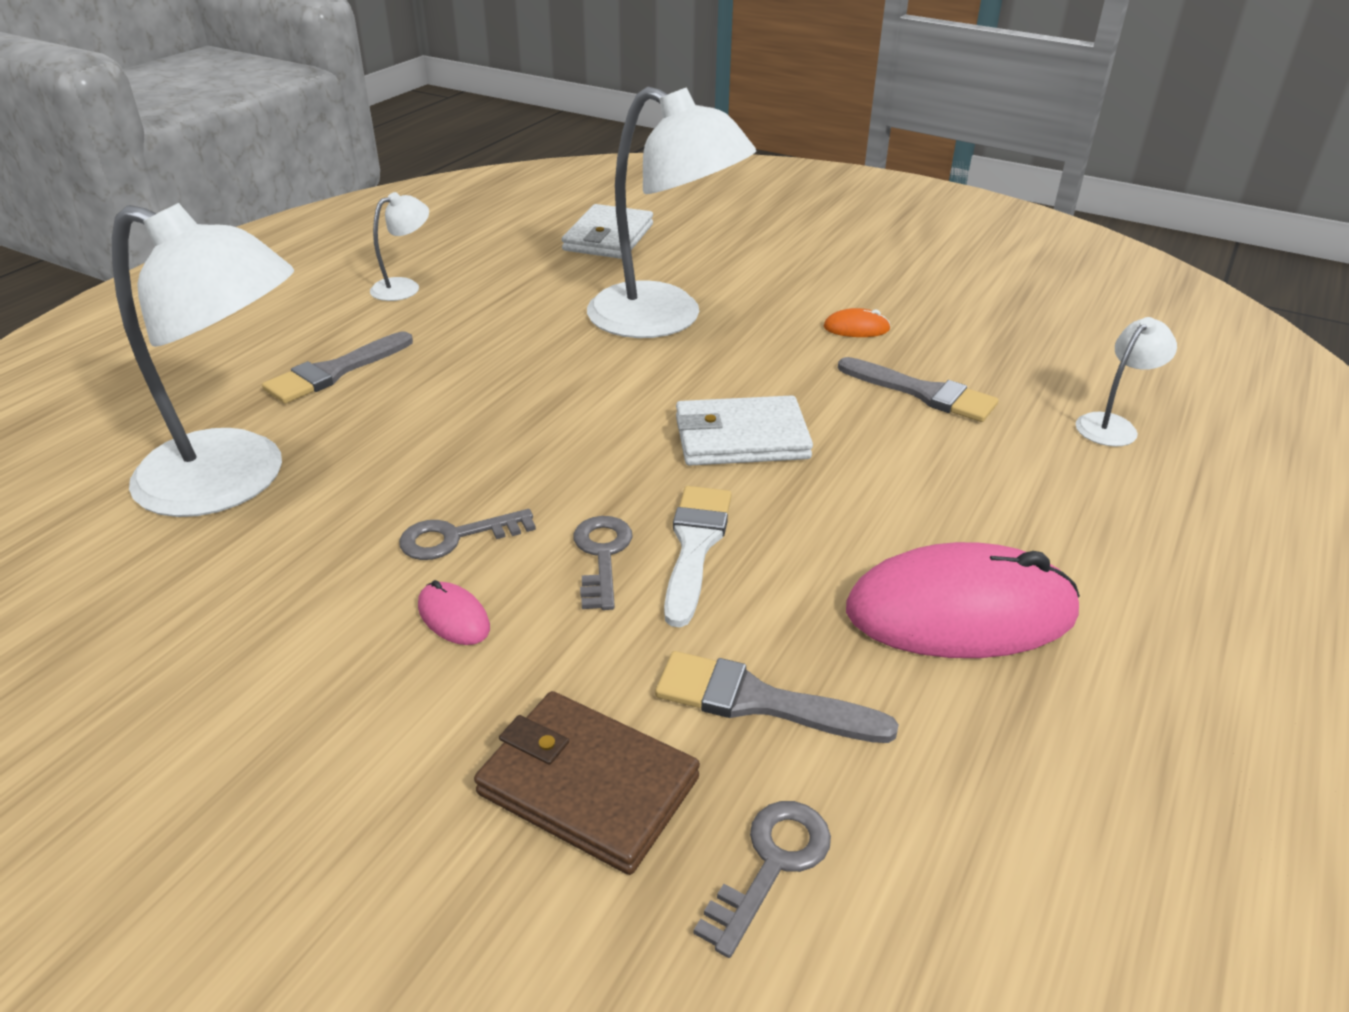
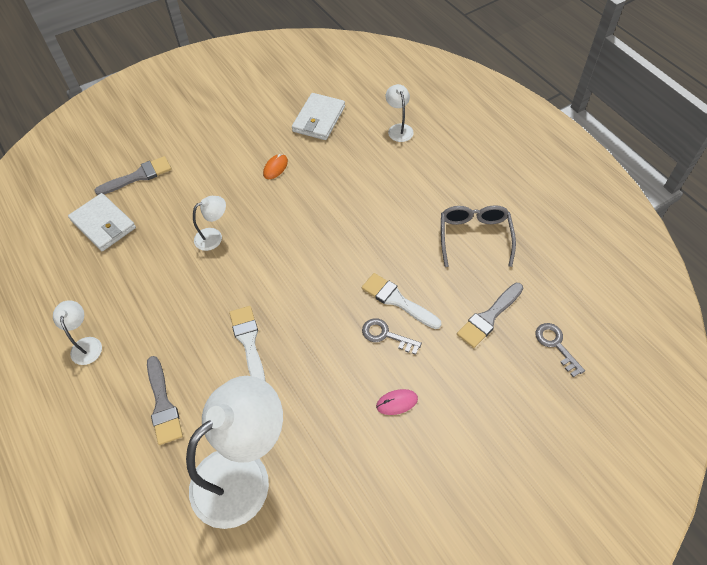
camera: 60 degrees left, 20 degrees up
(456, 537) = (344, 386): grey key -> none
(488, 409) = (248, 342): none -> white brush
(588, 785) = (504, 385): brown wallet -> none
(664, 319) = (214, 236): white lamp -> white lamp, size x0.44
(741, 438) = (334, 251): white wallet -> white wallet (319, 119)
(923, 393) = (341, 173): grey brush -> grey brush (138, 176)
(960, 612) = (474, 236): pink mouse -> grey glasses

